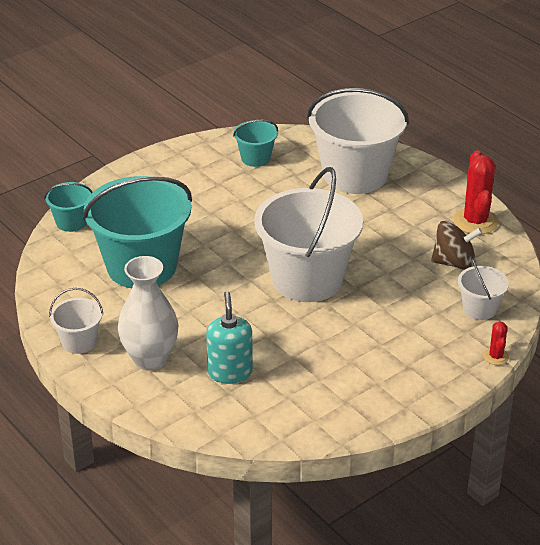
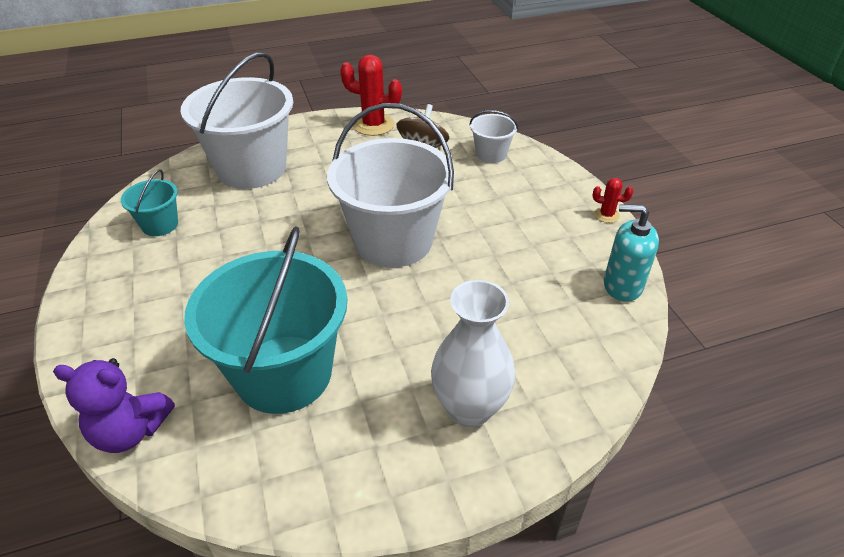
camera: 70 degrees left, 5 degrees up
(71, 222) = (130, 431): turquoise bucket -> purple teddy bear
(79, 342) = (402, 482): white bucket -> none
(230, 372) = (520, 338): turquoise soap dispenser -> turquoise soap dispenser (622, 285)
(496, 356) = (556, 163): red cactus -> red cactus (606, 215)

